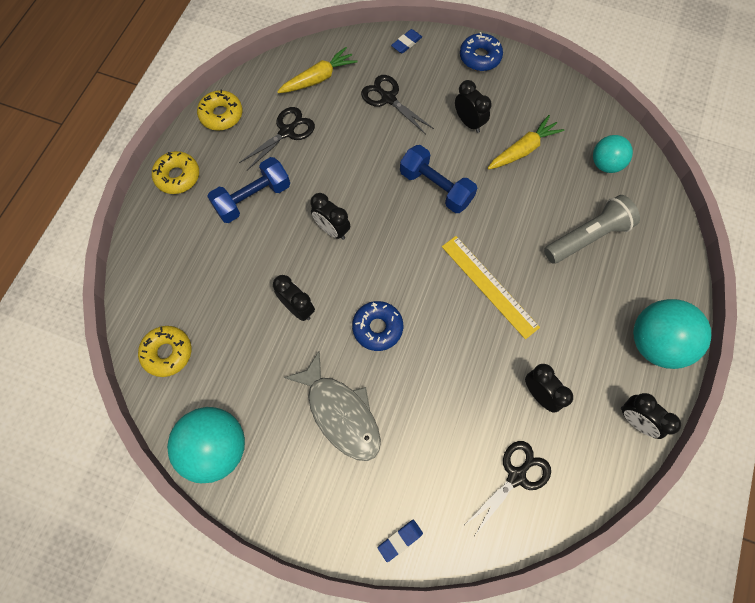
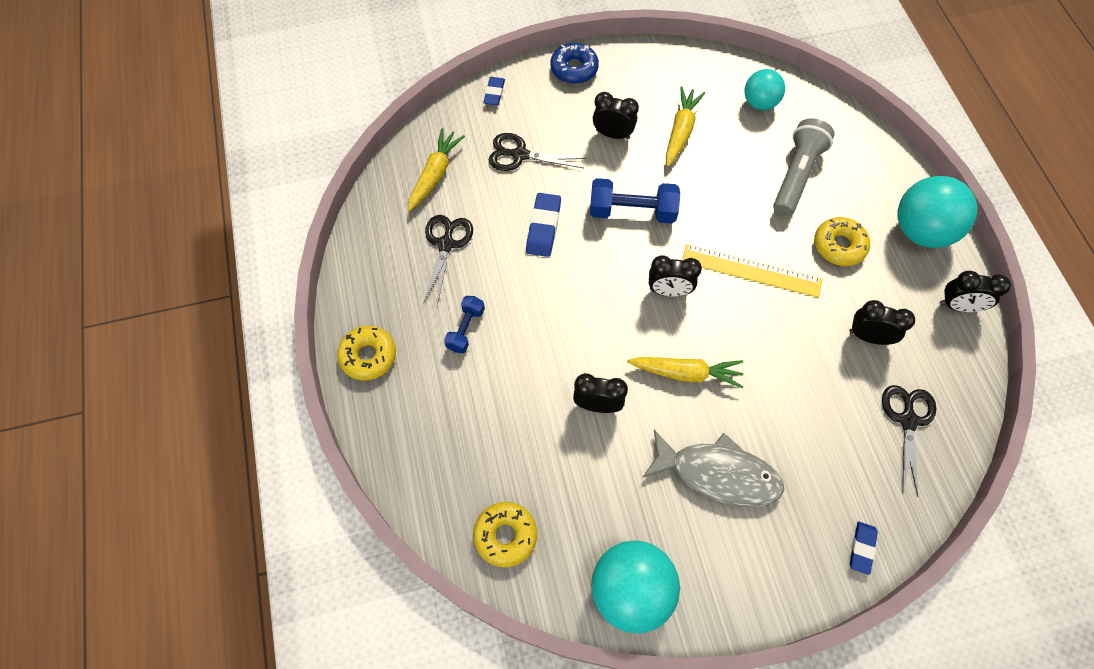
camera: 35 degrees left, 5 degrees down
(221, 115) = (363, 267): yellow donut -> yellow donut (839, 246)
(253, 198) = (466, 329): blue dumbbell -> blue dumbbell, size x0.60
(332, 229) = (568, 310): black clock -> black clock (669, 291)
(362, 160) = (543, 227): none -> blue eraser
(377, 328) = (686, 373): blue donut -> yellow carrot

